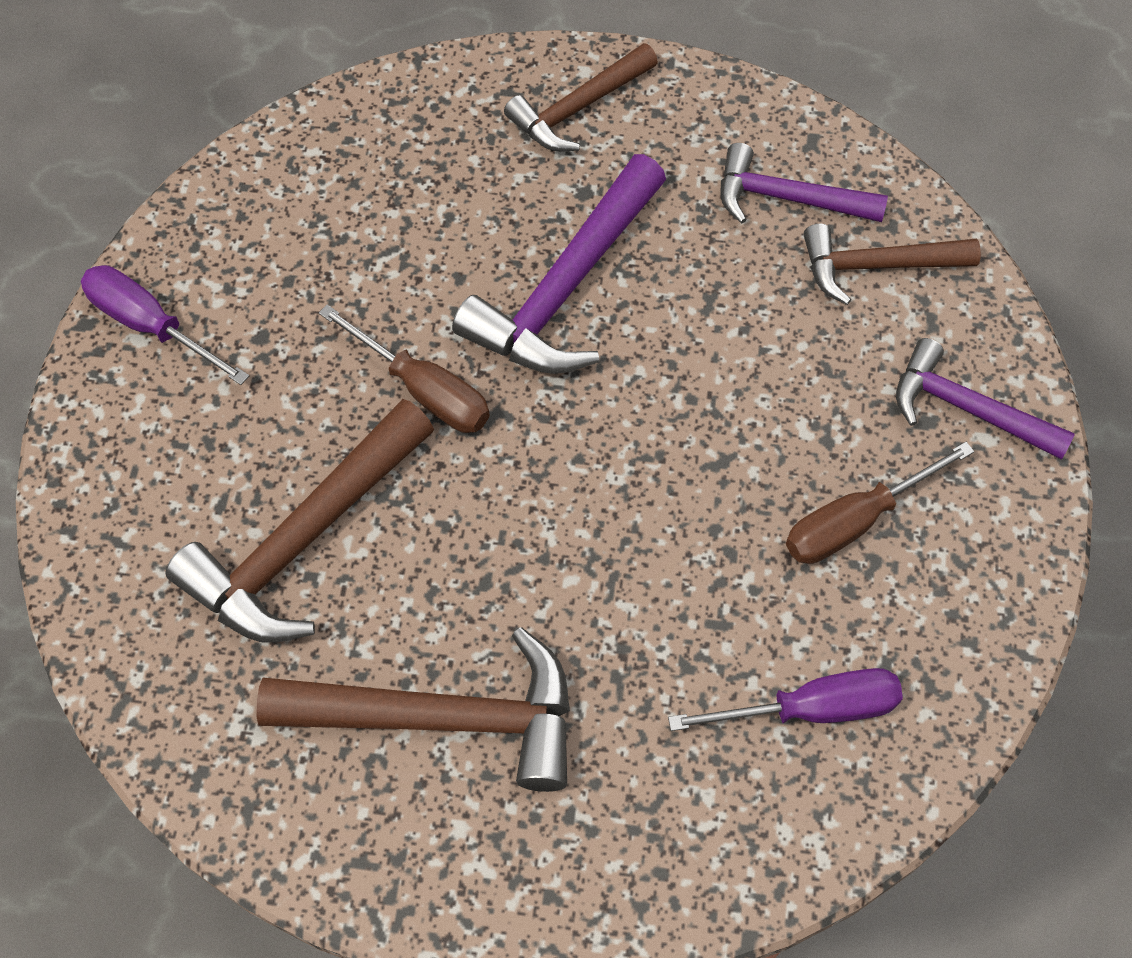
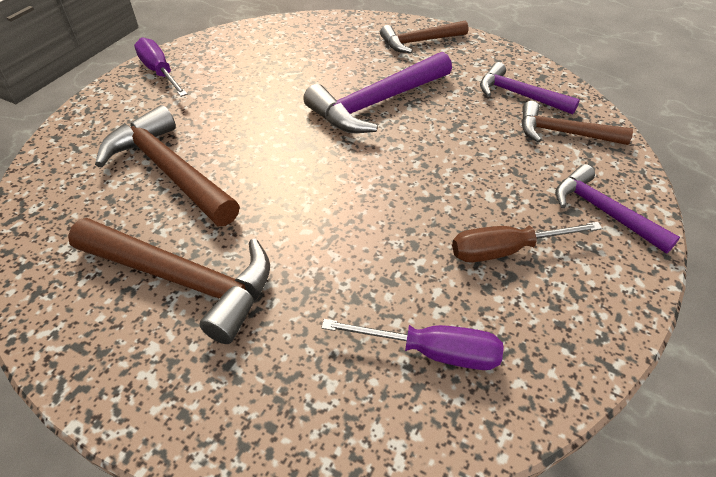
camera: 20 degrees right, 15 degrees down
(305, 539) = (169, 171): brown hammer -> brown hammer turned 75 degrees clockwise
(423, 390) = (275, 125): brown screwdriver -> none

